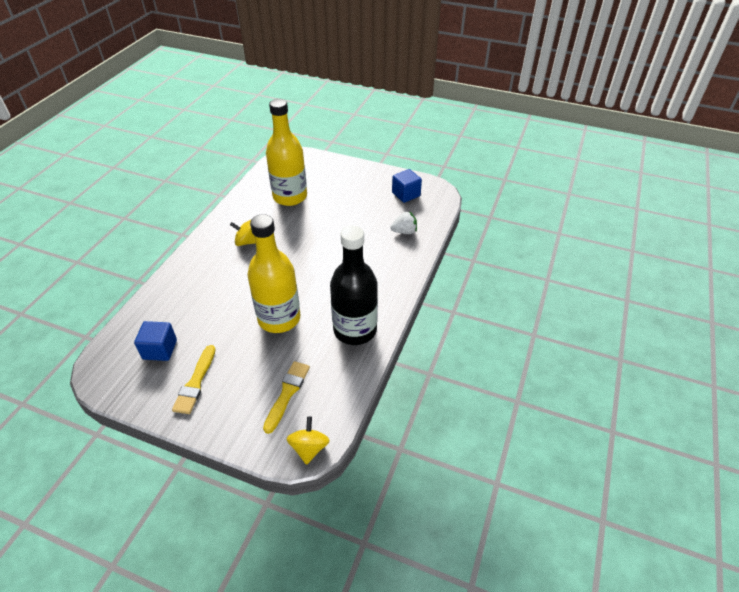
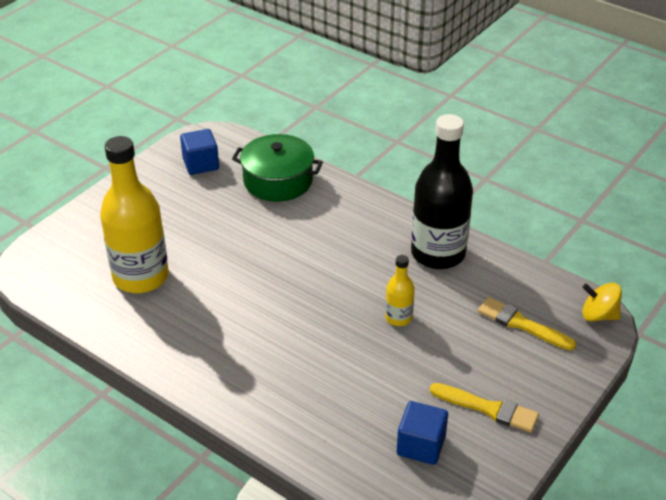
camera: 75 degrees left, 5 degrees down
(247, 242) = (227, 335): yellow spinning top -> none
(279, 318) = (398, 318): yellow bottle -> yellow bottle, size x0.47
(404, 231) = (278, 181): white strawberry -> green pot

